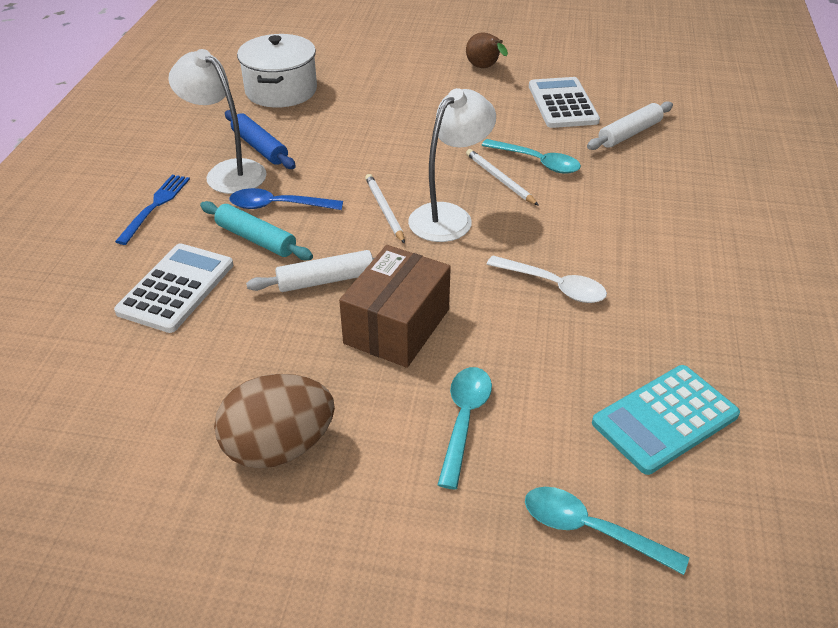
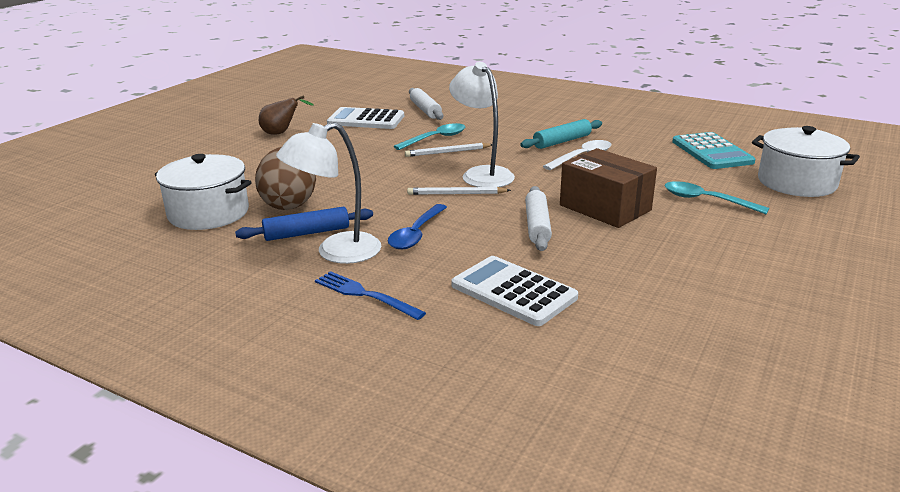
camera: 70 degrees left, 15 degrees down
(256, 239) = (461, 248): turquoise rolling pin -> turquoise rolling pin (562, 141)
(279, 447) = (727, 263): brown egg -> brown egg (290, 203)
(591, 530) = (796, 182): turquoise spoon -> white pot

